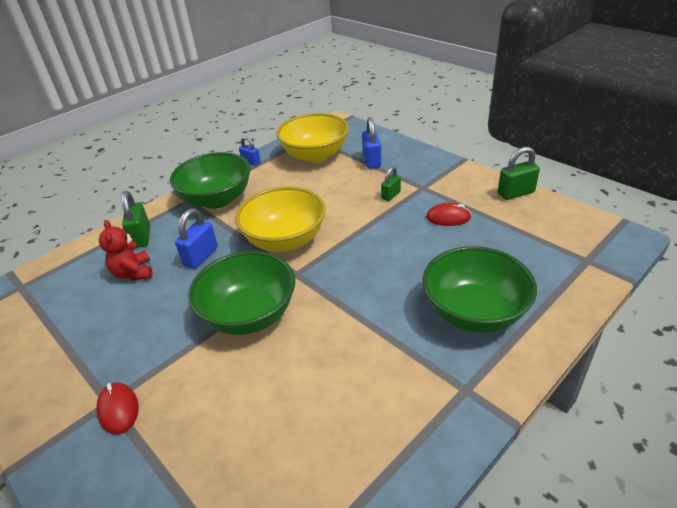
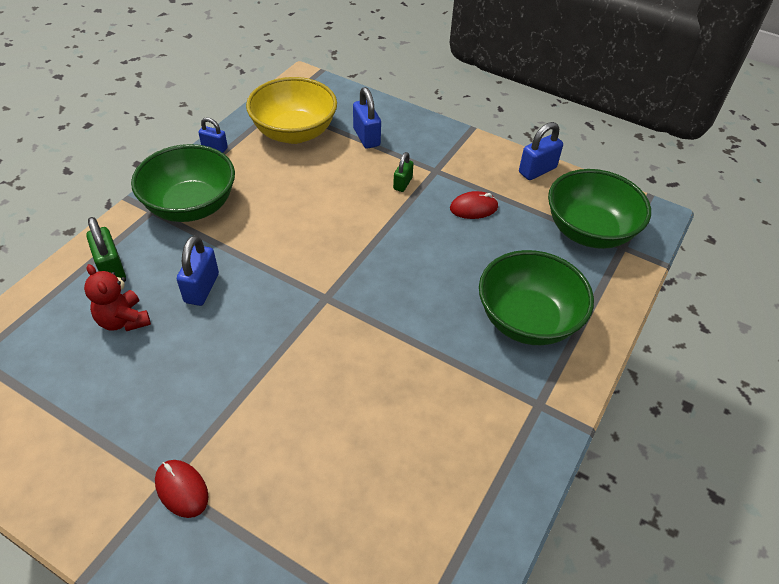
camera: 20 degrees left, 10 degrees up
(249, 315) = (290, 355): green bowl -> green bowl (589, 231)
(285, 240) = (298, 255): yellow bowl -> none
(515, 193) = (537, 170): green padlock -> blue padlock

